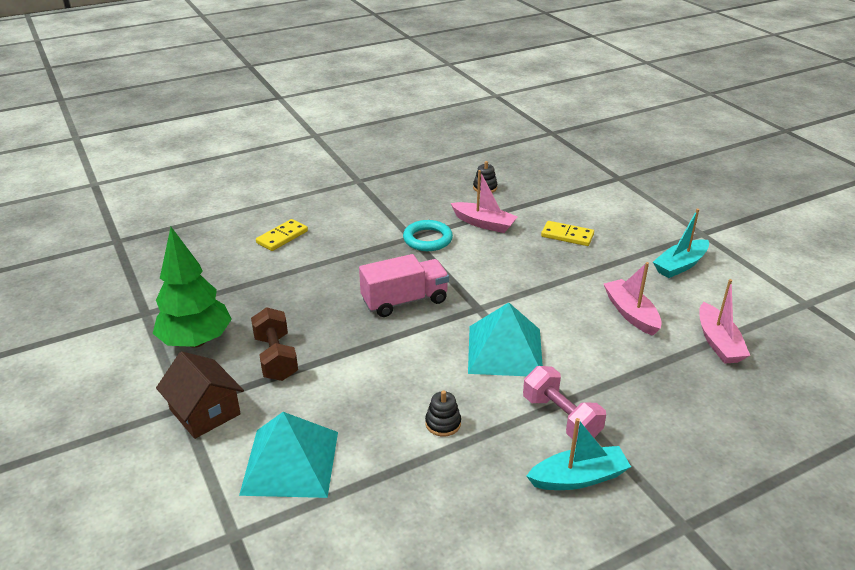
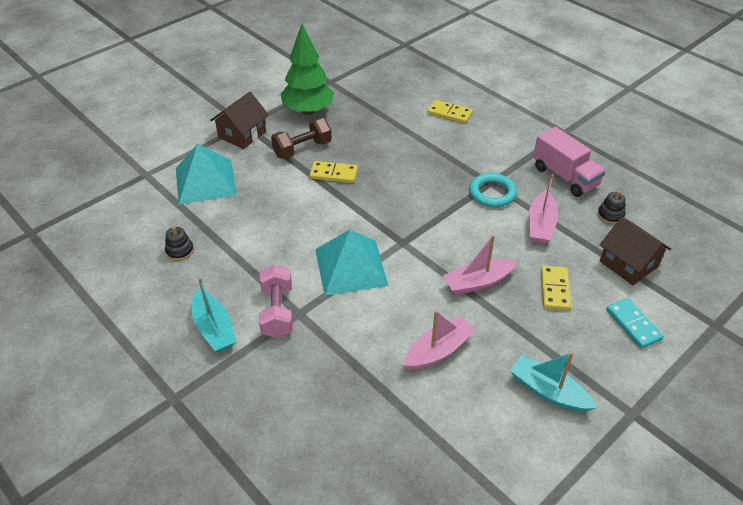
camera: 75 degrees right, 10 degrees up
(340, 339) = (334, 174): none -> yellow domino
(404, 301) = (394, 197): pink truck -> pink truck (565, 176)
(443, 423) = (256, 245): black stacking toy -> black stacking toy (180, 251)
(546, 195) = (628, 264): none -> brown house
(561, 418) = (277, 312): pink dumbbell -> pink dumbbell turned 45 degrees counterclockwise
(613, 210) = (633, 325): none -> turquoise domino
(718, 342) = (418, 426): pink boat -> pink boat (478, 282)

